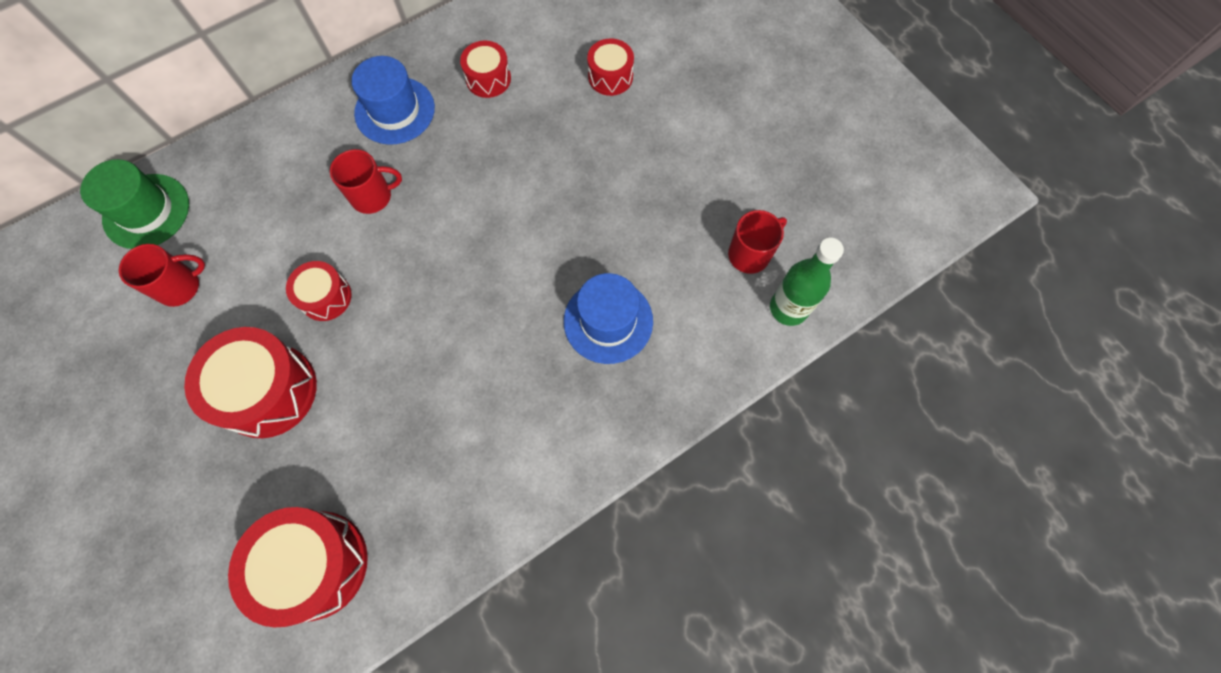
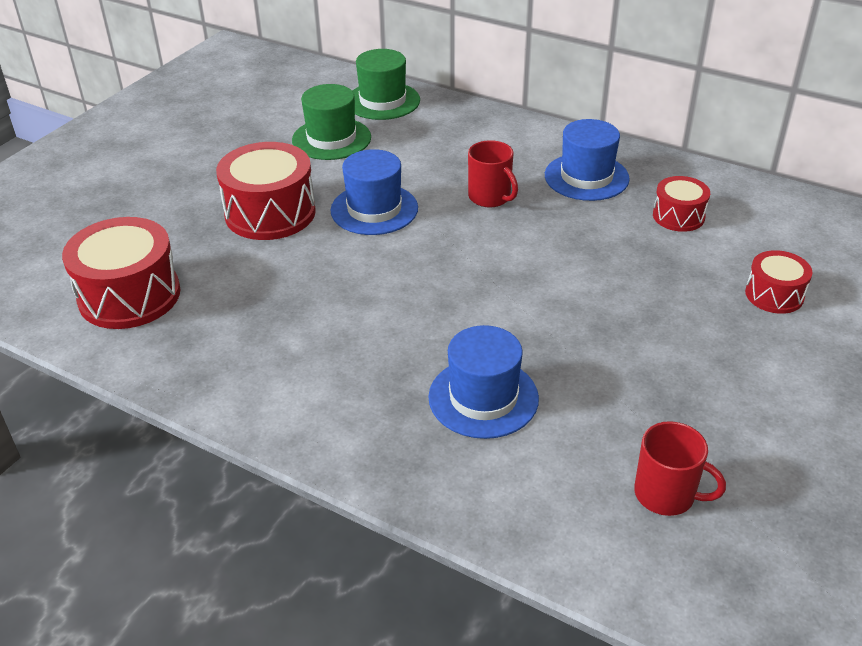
camera: 65 degrees right, 30 degrees down
(180, 286) = (331, 139): red mug -> green hat
(325, 297) = (374, 209): red drum -> blue hat
(788, 308) = (624, 560): green bottle -> none

